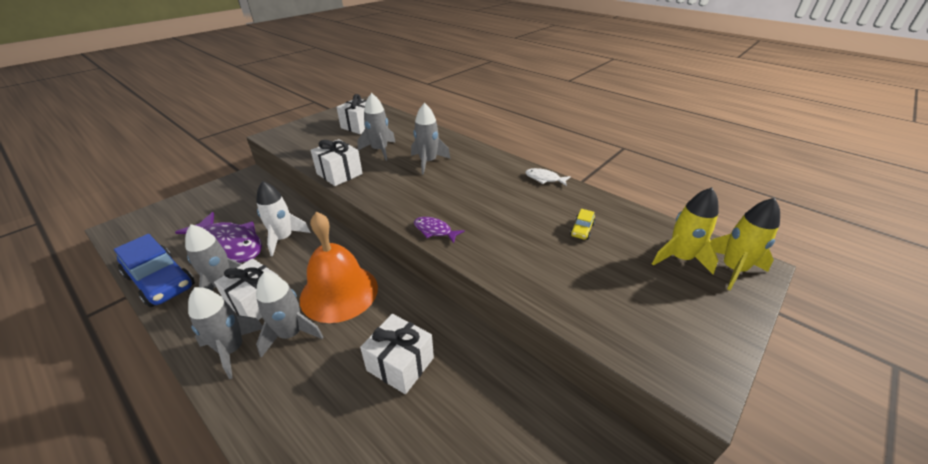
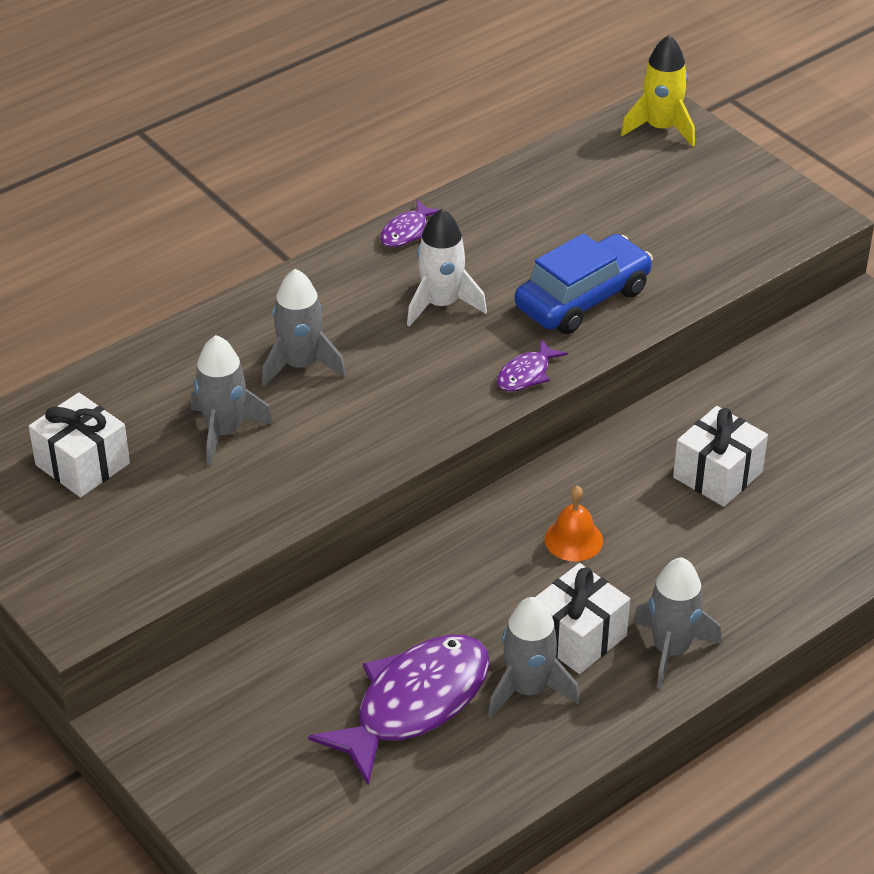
camera: 80 degrees left, 5 degrees up
(161, 281) = (500, 781): blue car -> blue car (582, 299)
(283, 238) = (412, 625): white rocket -> white rocket (441, 304)
(291, 334) = (651, 588): grey rocket -> none
(339, 174) = (309, 490): white gift -> none
(339, 292) = (573, 539): orange bell -> orange bell, size x0.47
(544, 179) = (407, 231): white fish -> purple fish
(582, 230) = (556, 226): yellow car -> none
(680, 258) = (633, 161): yellow rocket -> none

